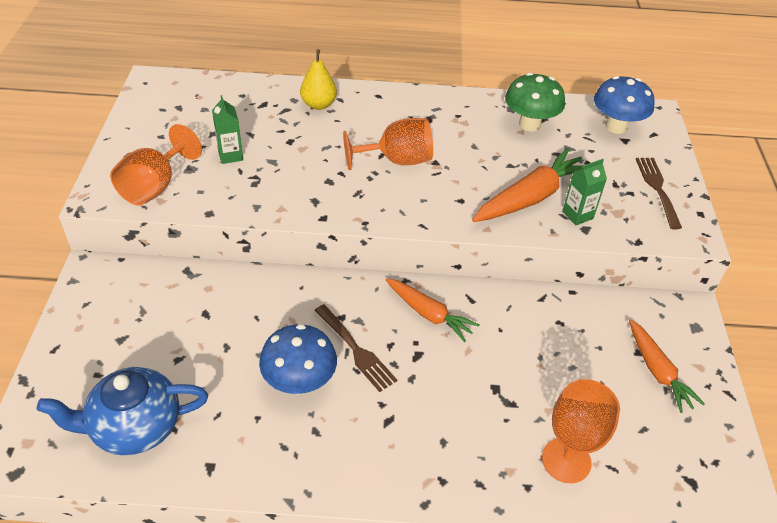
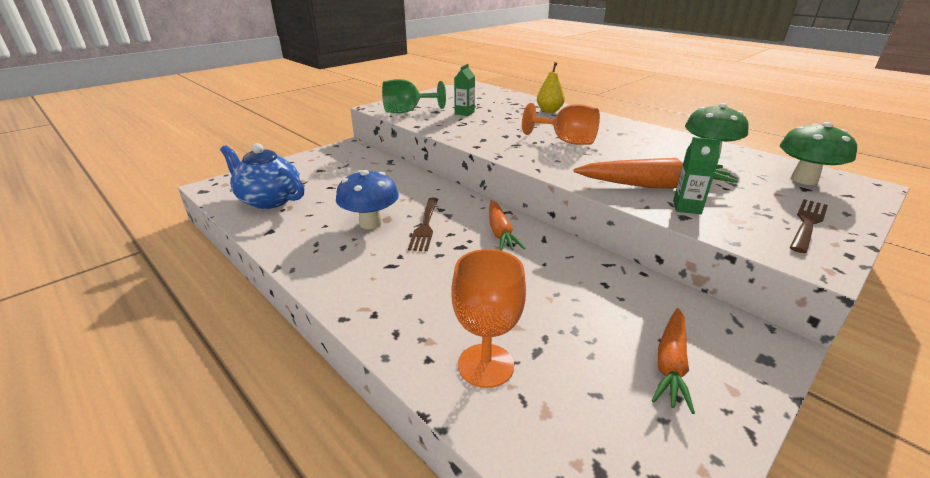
camera: 45 degrees right, 15 degrees down
(155, 186) = (407, 111): orange goblet -> green goblet
(616, 127) = (804, 180): blue mushroom -> green mushroom

